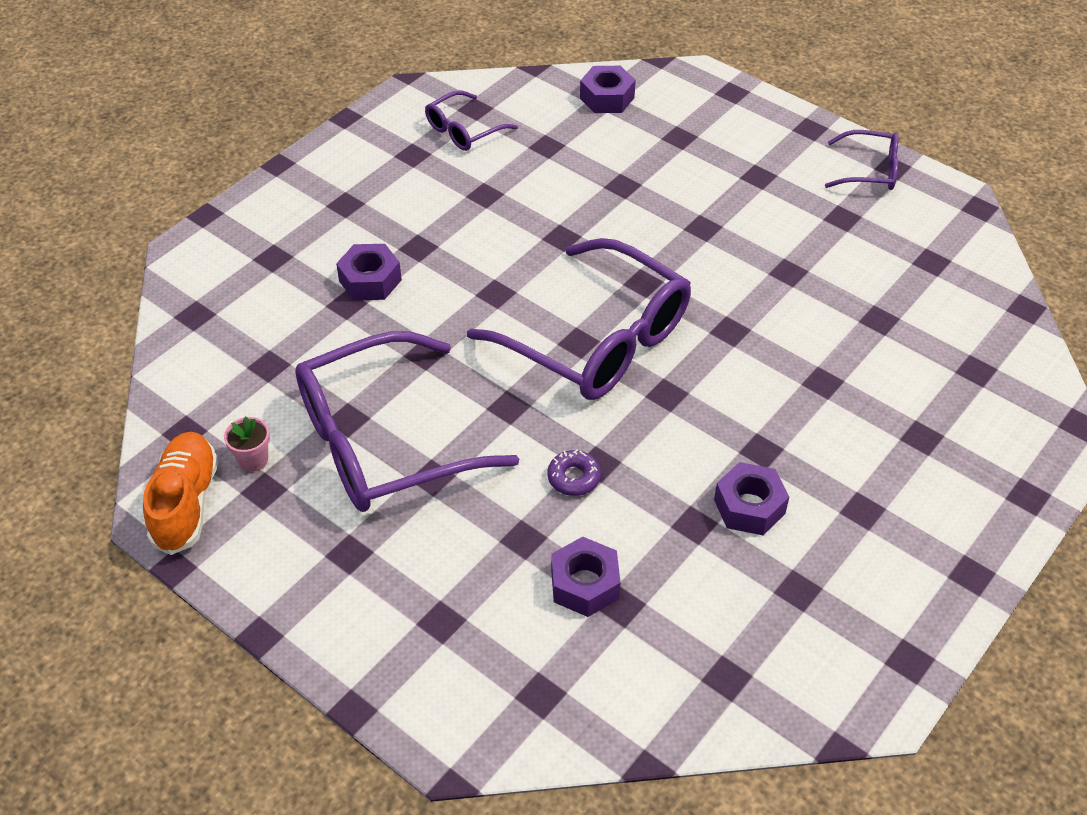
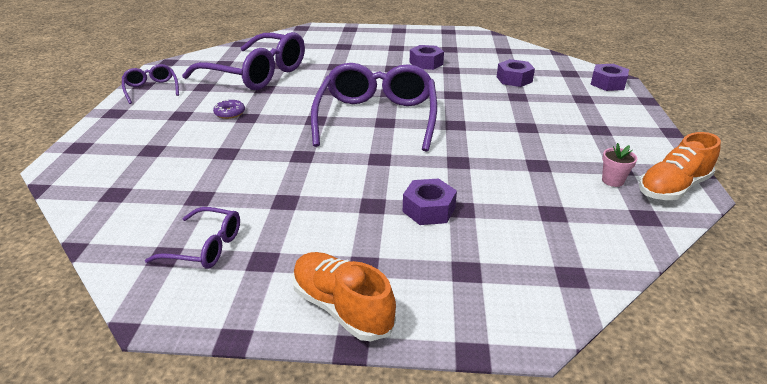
camera: 125 degrees left, 15 degrees down
(315, 174) = (342, 308): none -> orange shoe
(383, 442) = (532, 148): purple glasses -> purple glasses (256, 74)
(574, 478) = (469, 96): purple donut -> purple donut (230, 113)
(607, 98) = (111, 193): purple nut -> purple nut (608, 83)

